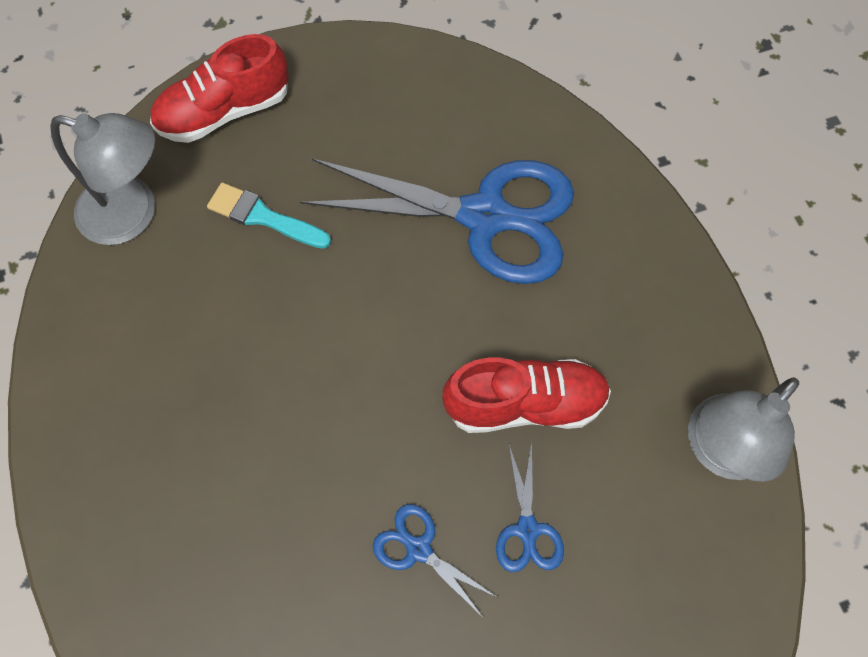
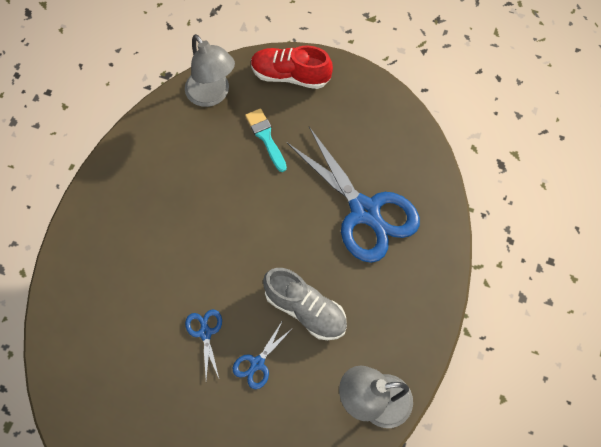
camera: 40 degrees right, 0 degrees up
(525, 404) = (305, 309): red shoe -> grey shoe

